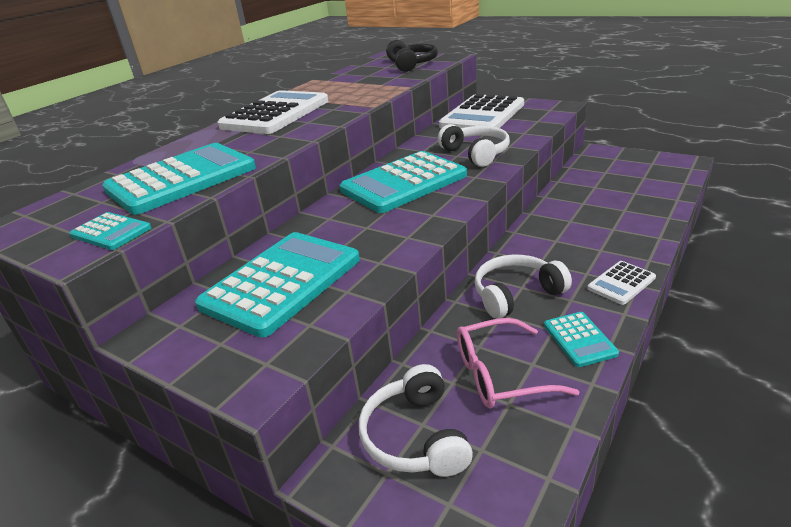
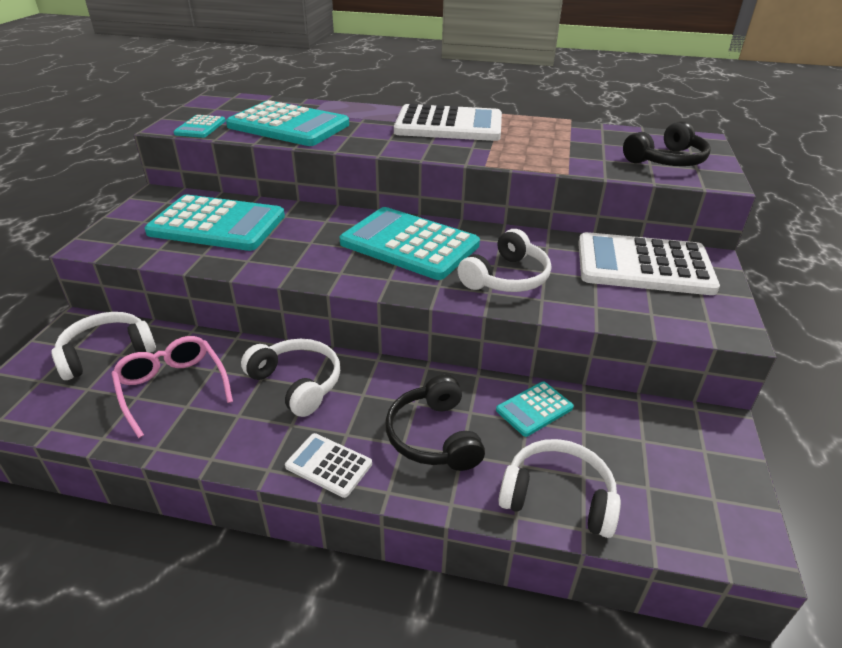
camera: 65 degrees right, 5 degrees up
(579, 339) = (221, 435): turquoise calculator -> turquoise calculator (534, 409)
(594, 236) = (434, 436): none -> black headphones
(652, 203) = (558, 497): none -> white headphones

